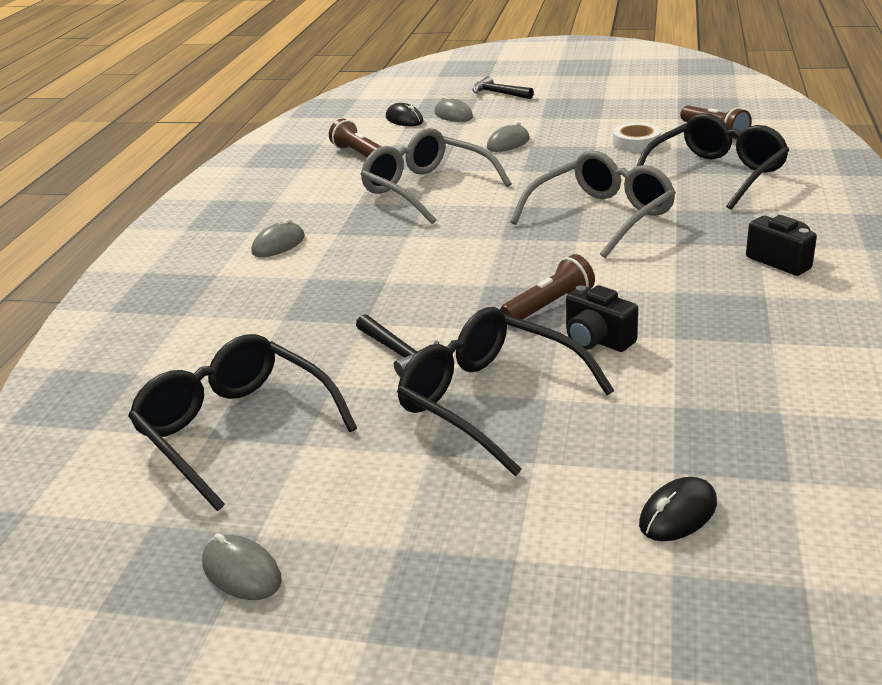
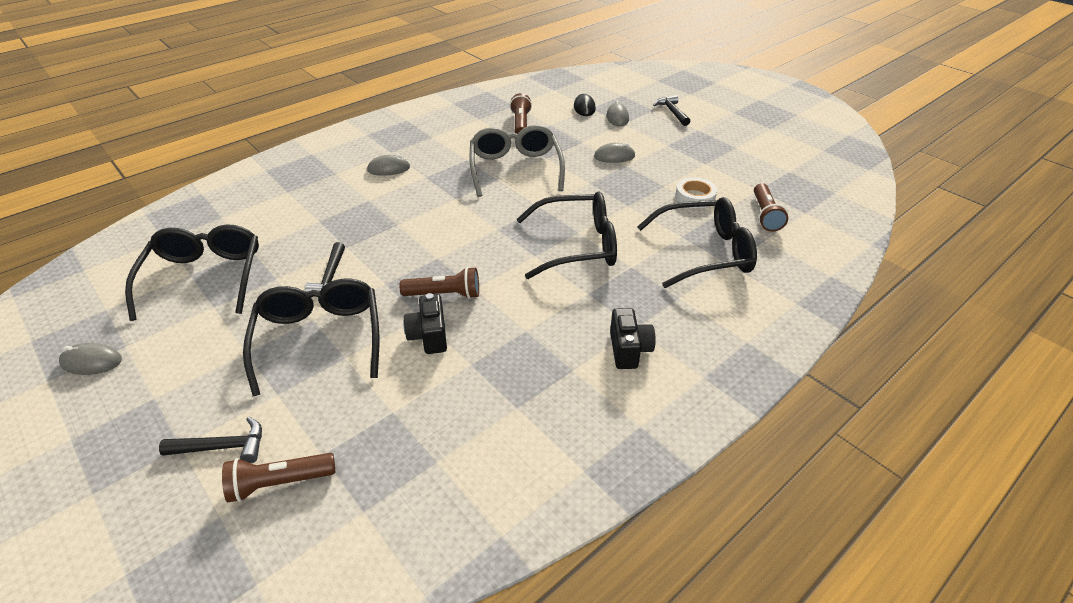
camera: 35 degrees right, 10 degrees up
(241, 572) = (91, 362): grey mouse -> grey mouse turned 75 degrees counterclockwise
(564, 530) = (223, 447): none -> black hammer
(600, 217) = (576, 246): grey glasses -> black glasses
(678, 514) = (280, 483): black mouse -> brown flashlight

